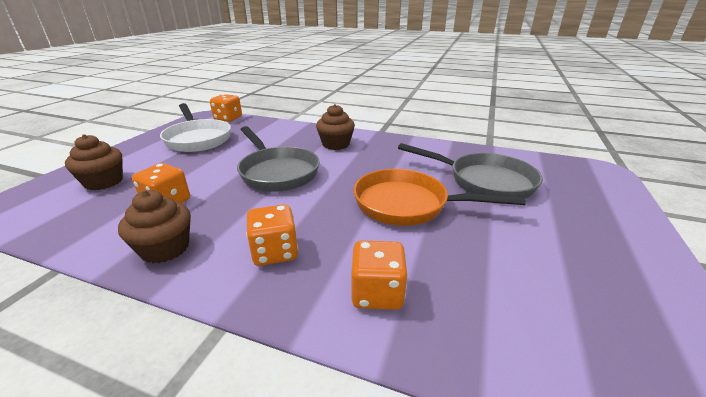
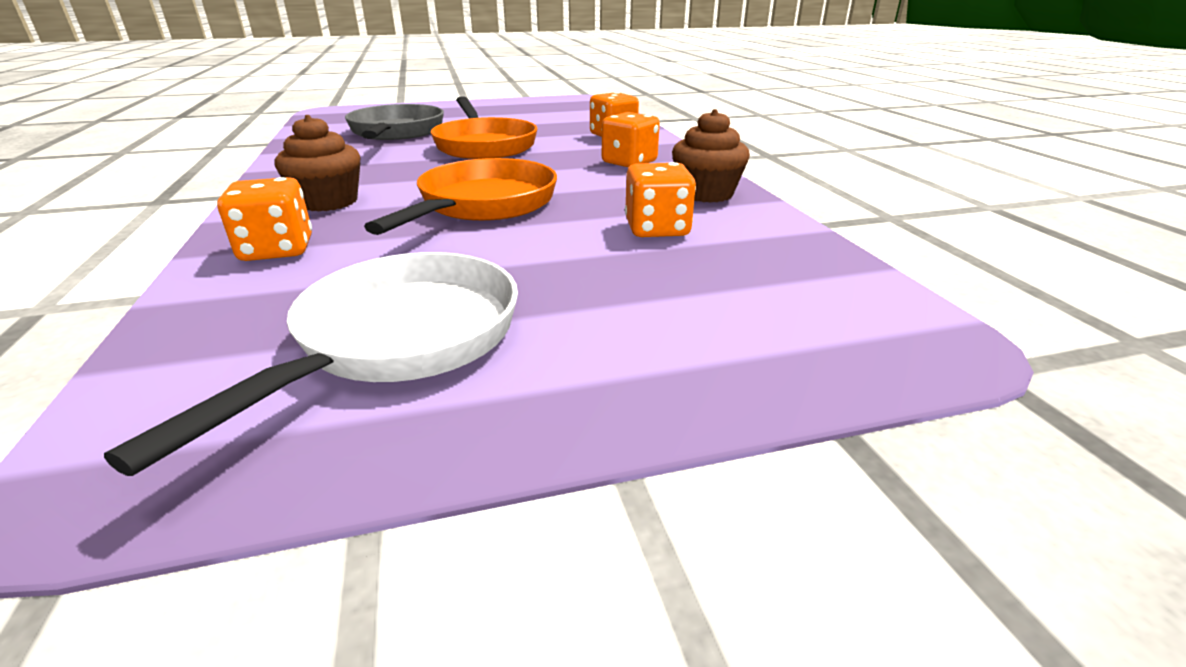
camera: 125 degrees left, 0 degrees up
(104, 182) = (713, 309): brown cupcake -> none
(228, 119) = (150, 393): orange dice -> orange dice (277, 250)
(277, 172) = (483, 205): grey pan -> orange pan

